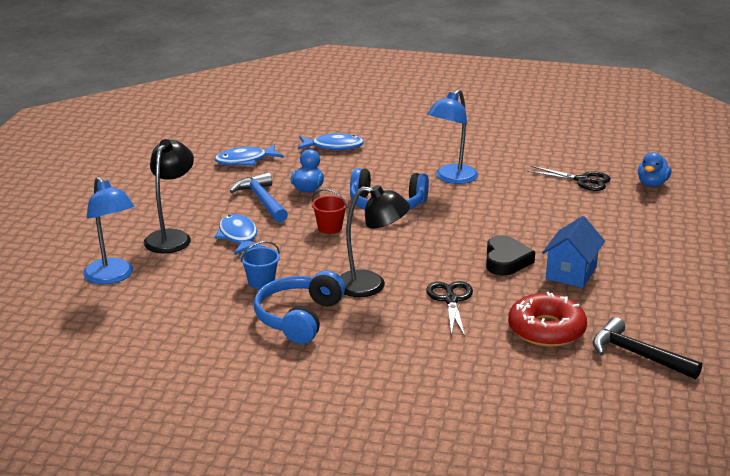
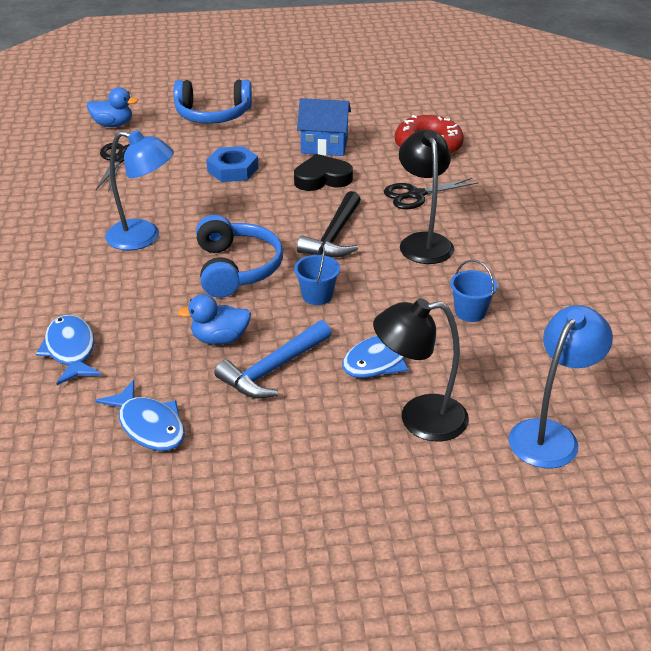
camera: 110 degrees left, 10 degrees up
(298, 318) = (516, 270): blue headphones -> blue headphones (213, 115)
(330, 228) = (317, 296): red bucket -> blue bucket
(542, 223) = (232, 170): none -> blue nut
(638, 355) = (433, 109): black hammer -> black hammer (334, 236)

